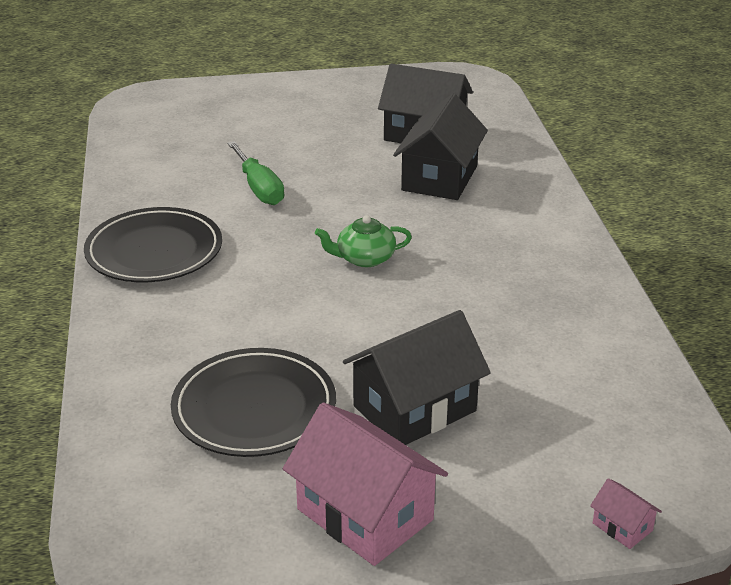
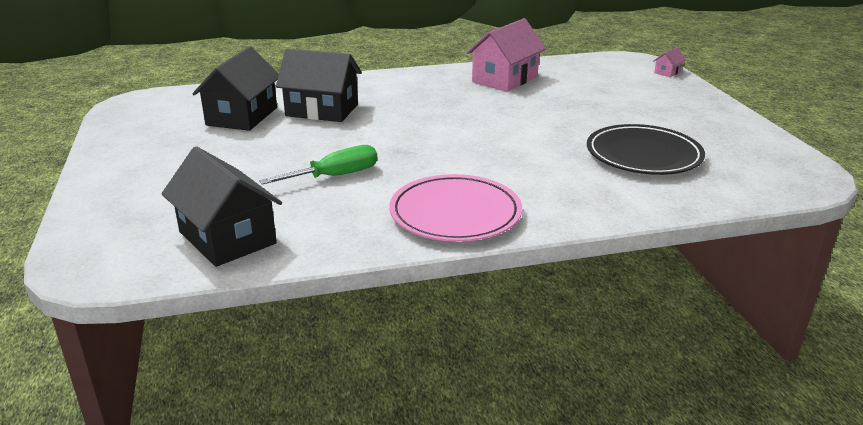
camera: 95 degrees left, 5 degrees down
(154, 251) = (455, 213): black plate -> pink plate
(364, 258) = (447, 131): green teapot -> none
(365, 514) = (710, 121): pink house -> pink house (505, 79)
(414, 408) = (611, 112): black house -> black house (227, 238)

